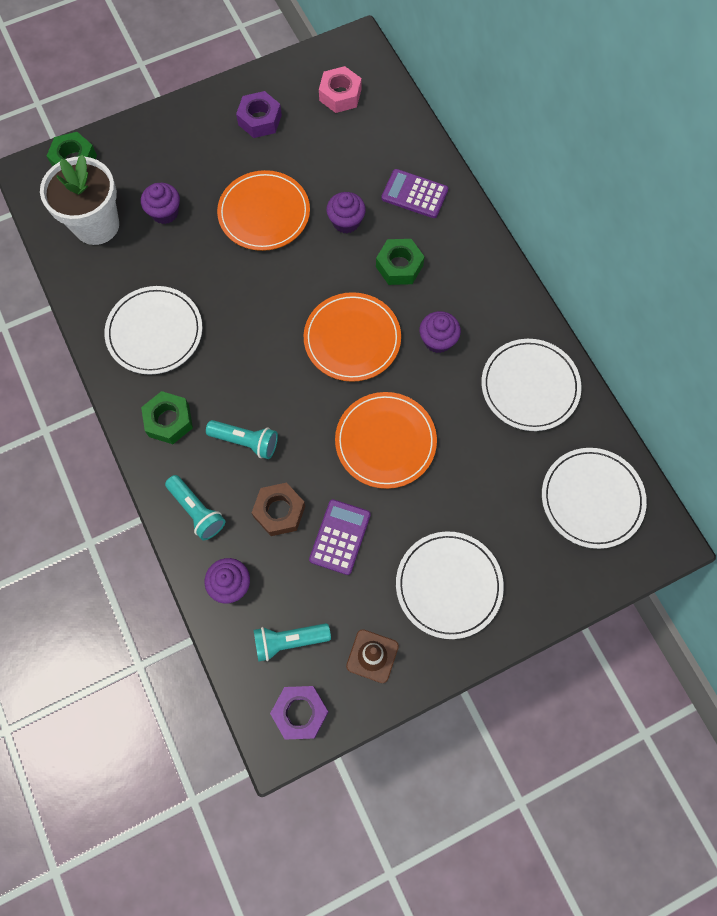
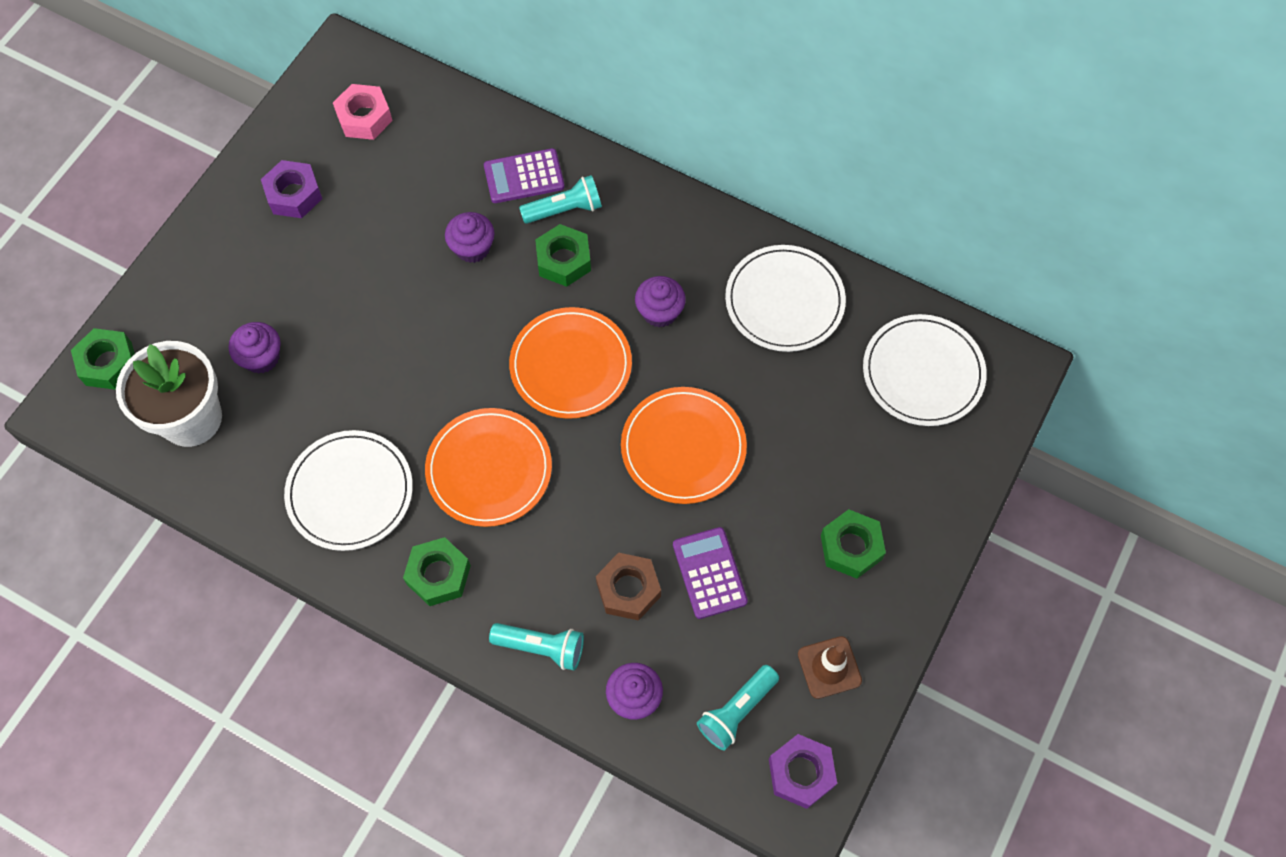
camera: 35 degrees left, 5 degrees down
(246, 441) = (539, 542): turquoise flashlight -> turquoise flashlight (565, 209)
(264, 213) = (375, 292): orange plate -> orange plate (489, 469)
(448, 585) = (851, 547): white plate -> green nut

